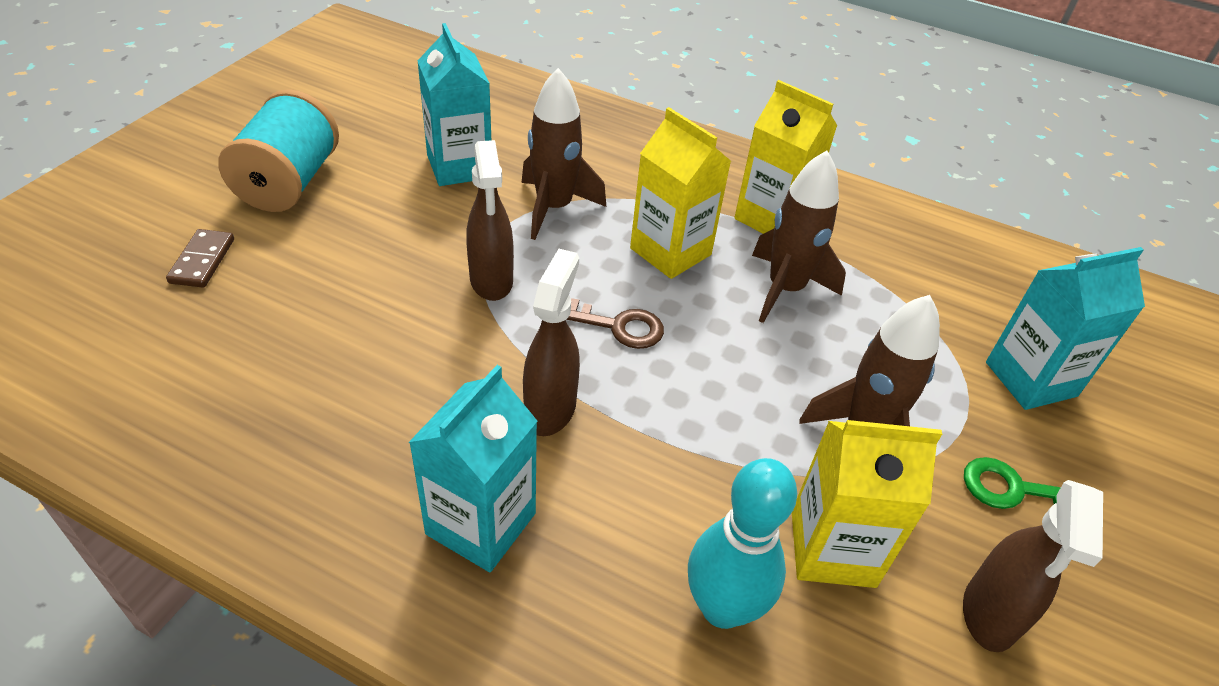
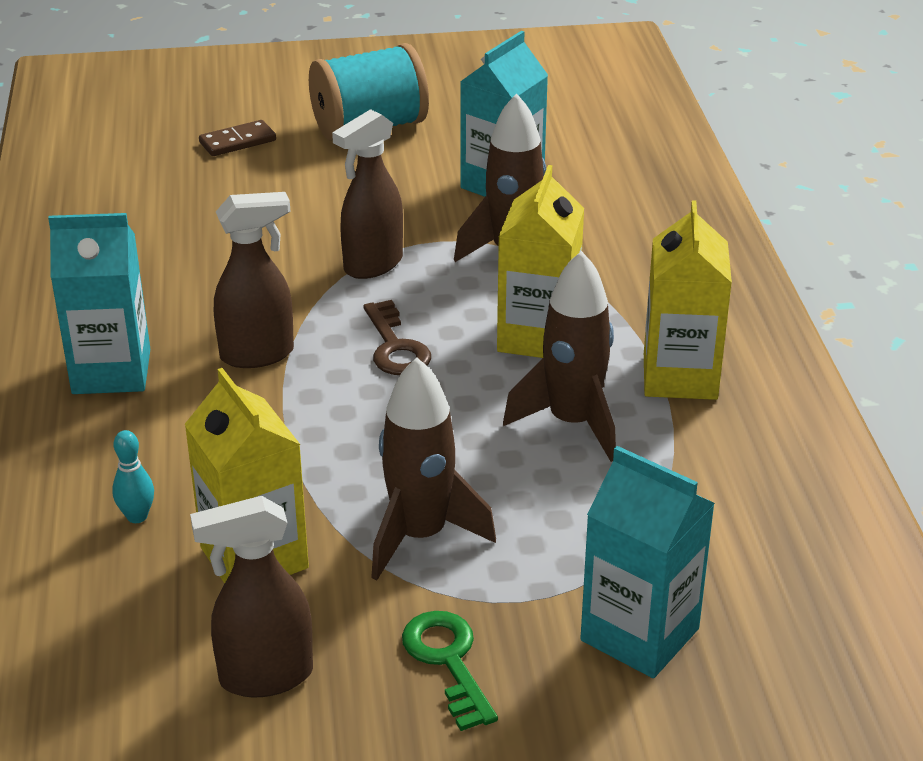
camera: 60 degrees right, 10 degrees down
(722, 607) = (137, 516): turquoise bowling pin -> turquoise bowling pin, size x0.47

